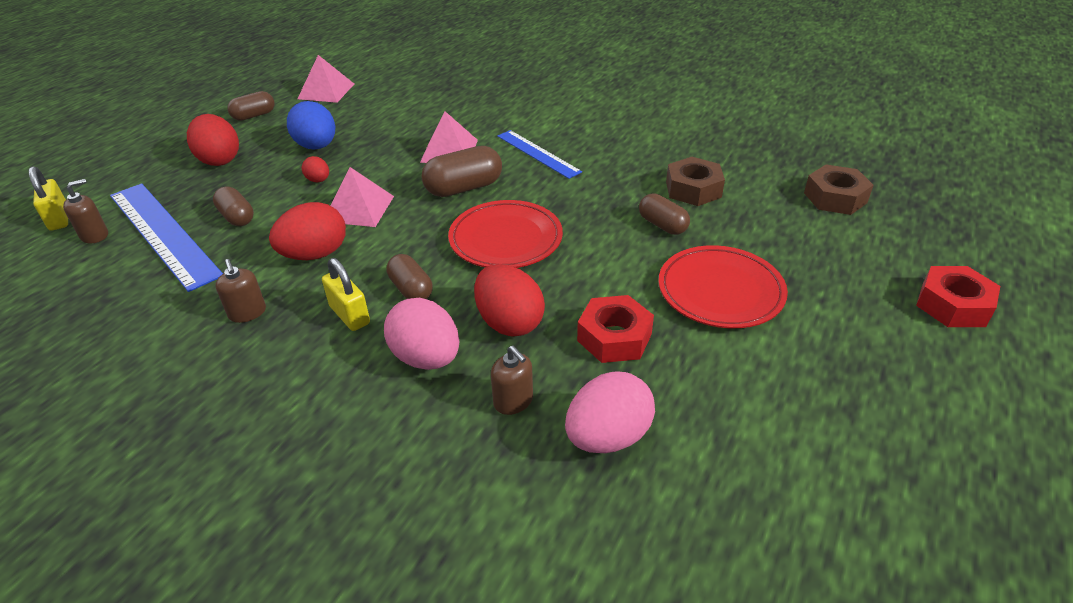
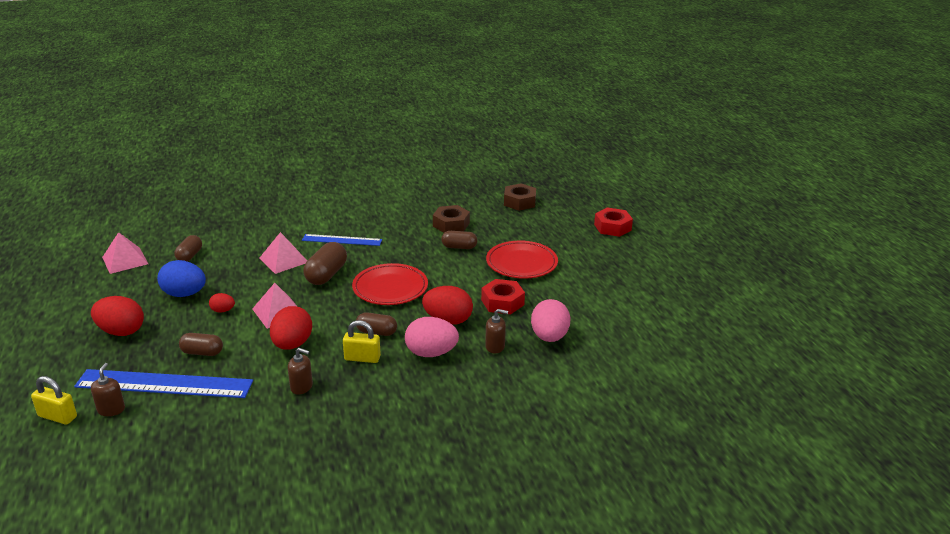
camera: 45 degrees left, 10 degrees down
(254, 116) = (94, 297): brown capsule -> brown capsule (189, 256)

